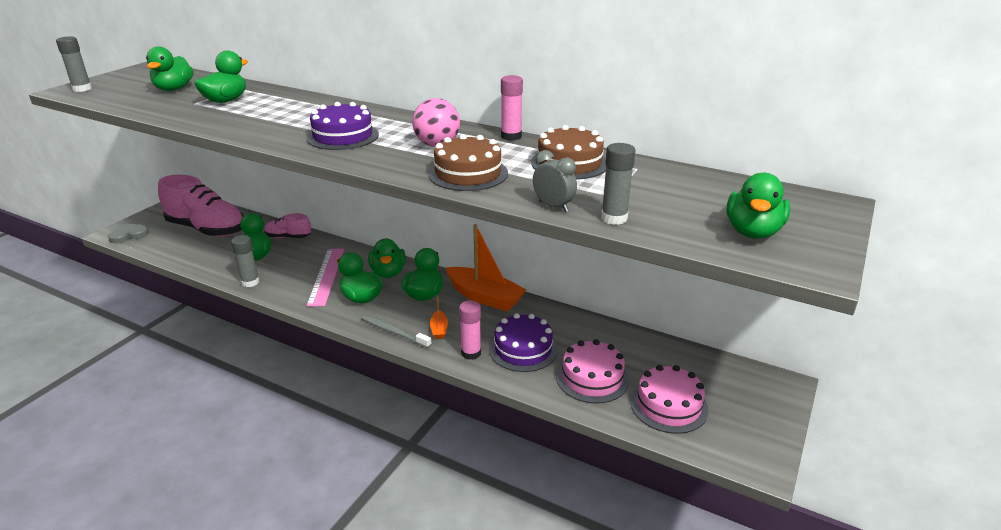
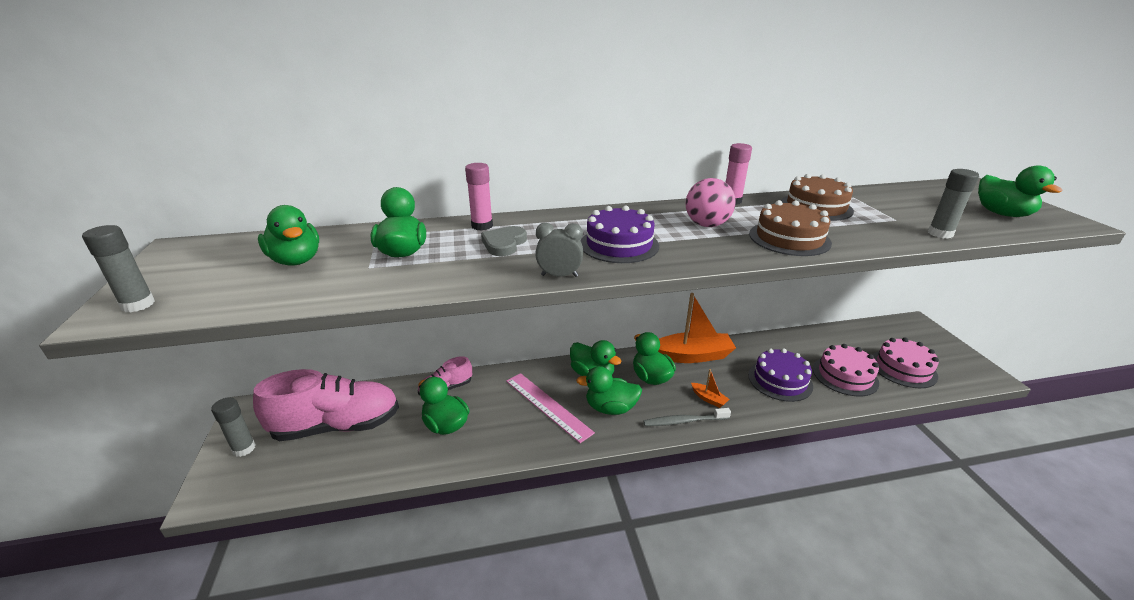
camera: 40 degrees left, 0 degrees up
(129, 235) = (236, 486): grey heart -> grey heart (504, 244)
(250, 282) = (486, 453): grey glue stick -> grey glue stick (244, 448)
(471, 353) = (759, 404): pink glue stick -> pink glue stick (482, 226)
(553, 206) = (896, 240): grey clock -> grey clock (559, 276)

